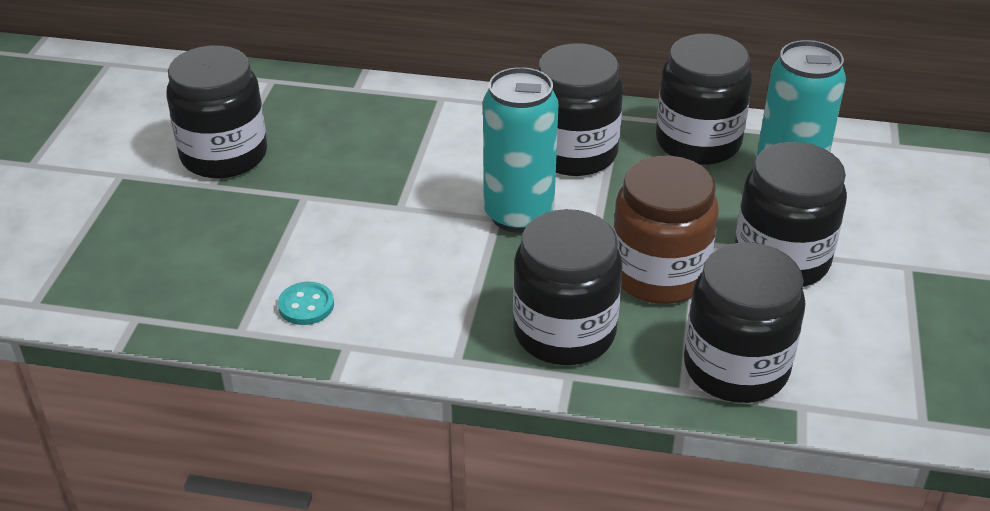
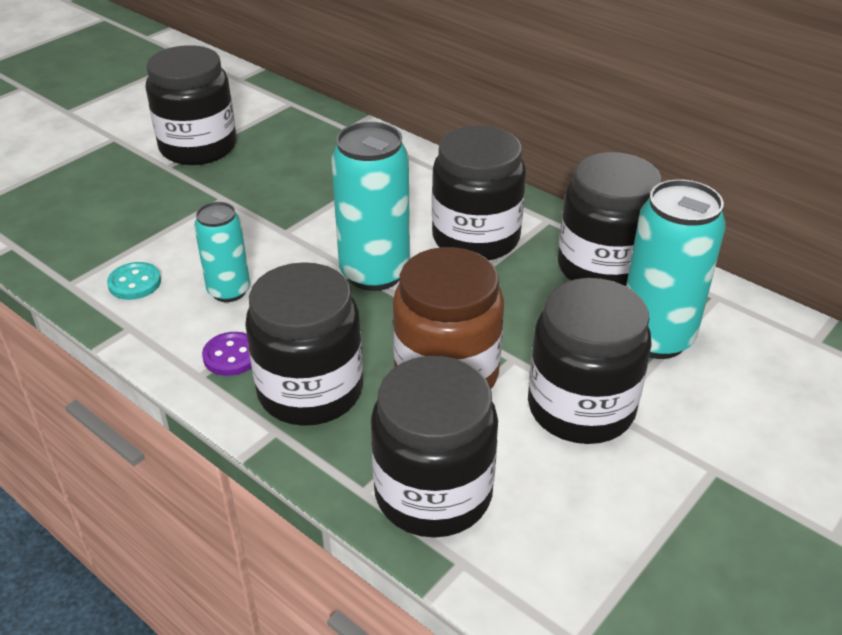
camera: 30 degrees right, 0 degrees up
(404, 278) = (229, 291): none -> turquoise can
(467, 332) = (231, 356): none -> purple button

